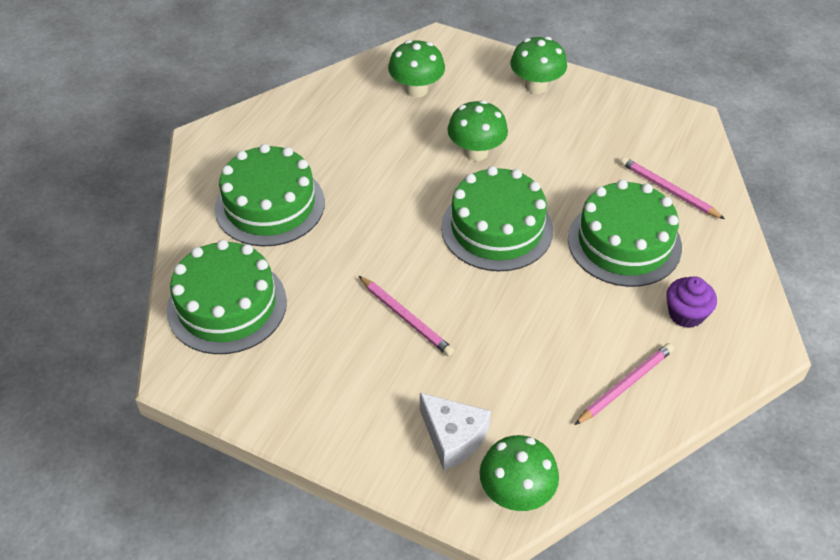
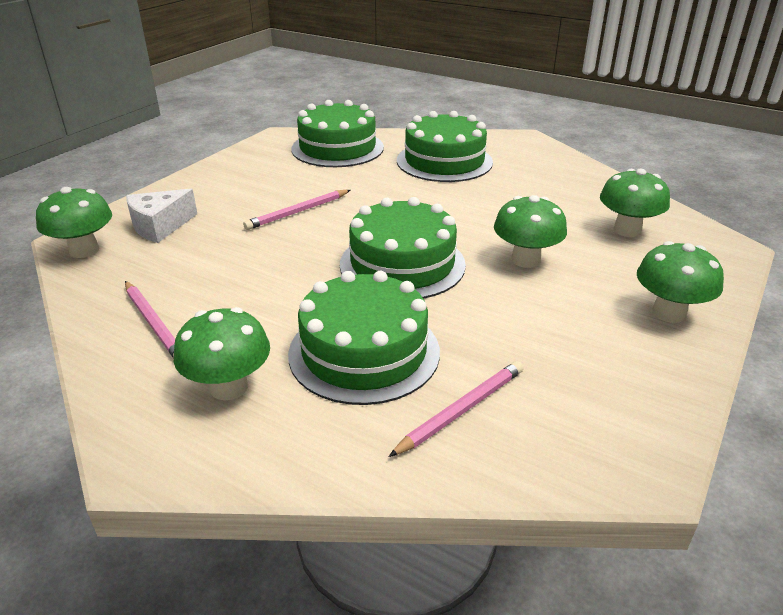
camera: 95 degrees right, 15 degrees down
(686, 314) = (229, 387): purple cupcake -> green mushroom

